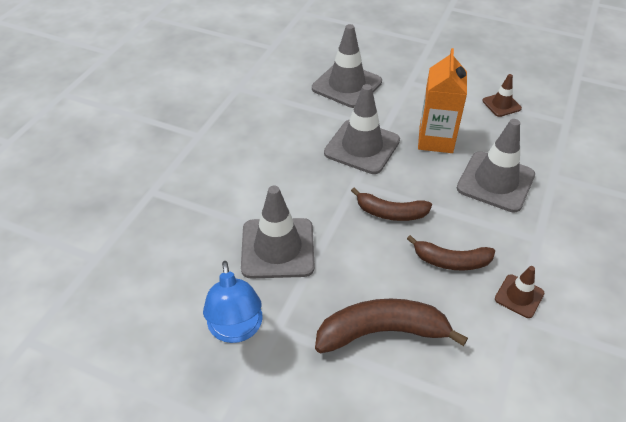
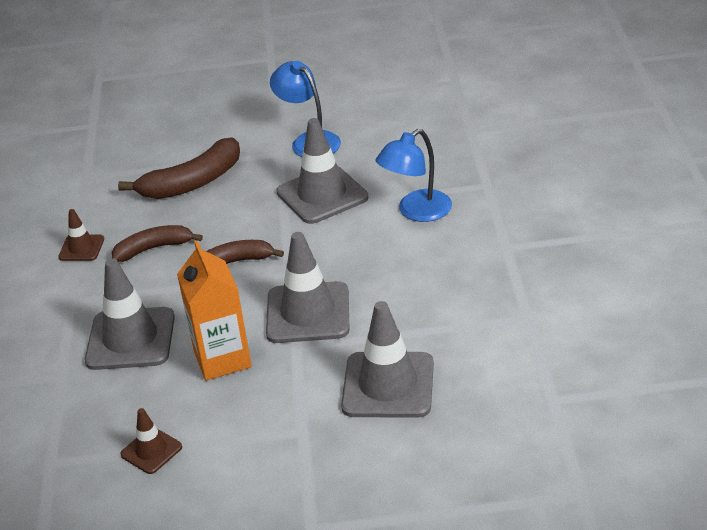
camera: 155 degrees right, 10 degrees down
(223, 192) = (416, 212): none -> blue lamp

